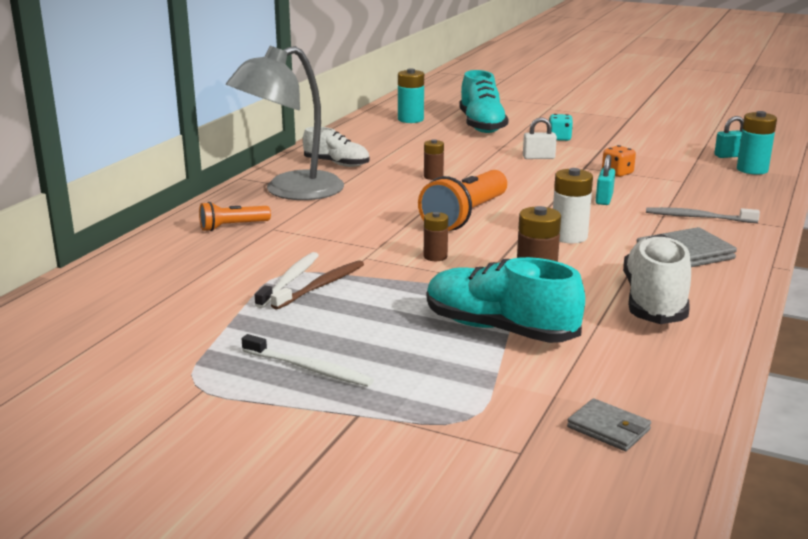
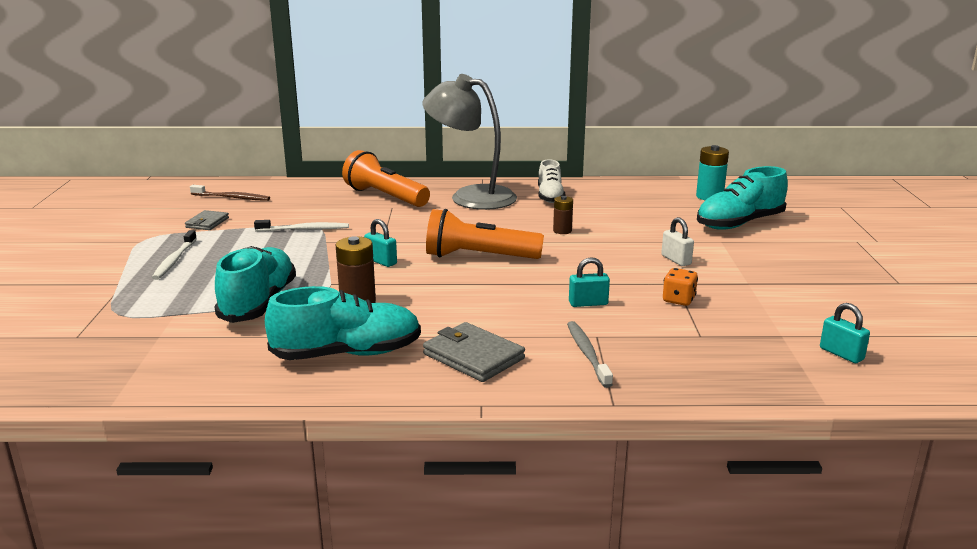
camera: 65 degrees right, 0 degrees up
(232, 227) = (385, 197): orange flashlight -> orange flashlight, size x1.85
(322, 285) = (302, 239): brown toothbrush -> brown toothbrush (232, 198)
(435, 256) = (381, 261): brown battery -> turquoise padlock
(559, 138) = (754, 260): turquoise dice -> none
(569, 236) = (470, 301): white battery -> none
(608, 428) = (112, 361): grey wallet -> grey wallet (207, 223)
(654, 301) = (347, 354): white shoe -> turquoise shoe
(752, 169) = (804, 372): turquoise battery -> none

